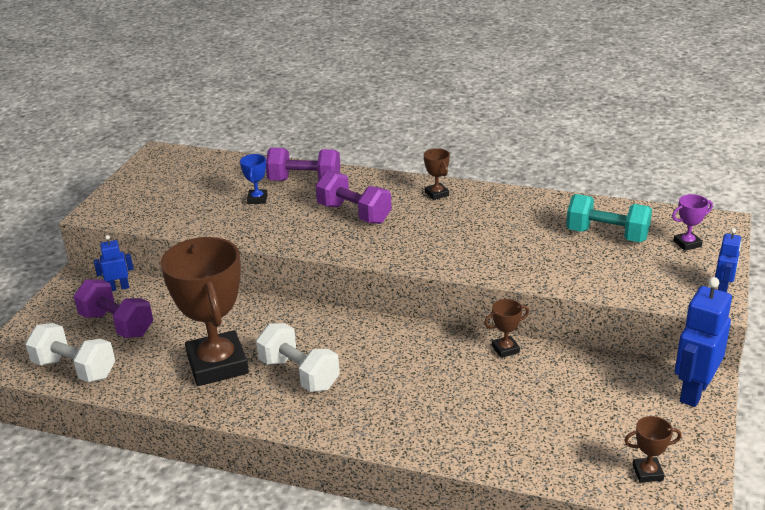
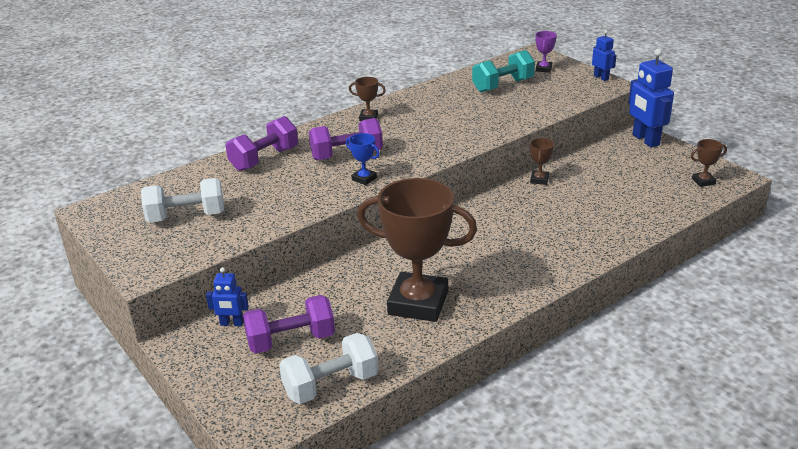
camera: 55 degrees left, 0 degrees up
(118, 288) = (232, 323): blue robot -> blue robot turned 105 degrees counterclockwise
(257, 199) = (258, 187): blue trophy -> blue trophy (364, 179)
(299, 374) = (475, 268): white dumbbell -> white dumbbell (186, 217)
(647, 473) = (703, 181): brown trophy -> brown trophy turned 45 degrees clockwise

